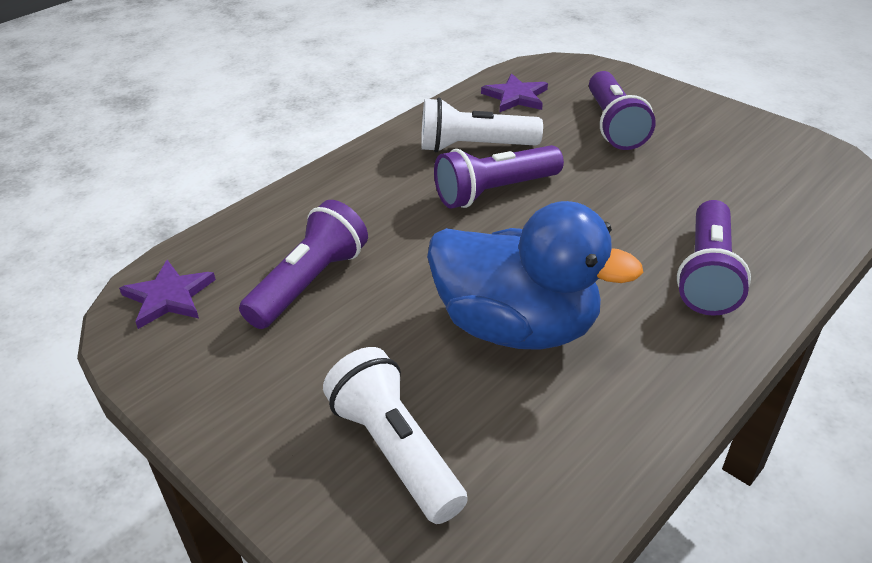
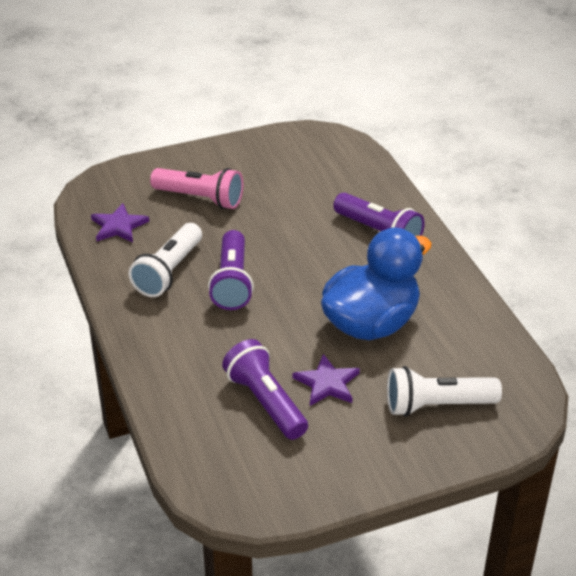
camera: 65 degrees left, 0 degrees up
(169, 297) = (229, 479): purple star -> purple star (327, 383)
(613, 125) = (200, 198): purple flashlight -> pink flashlight

